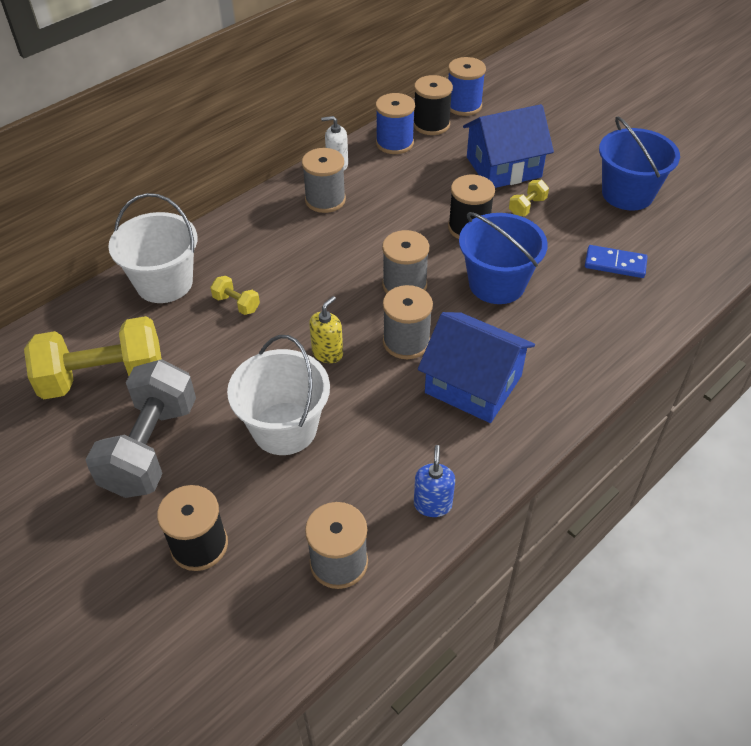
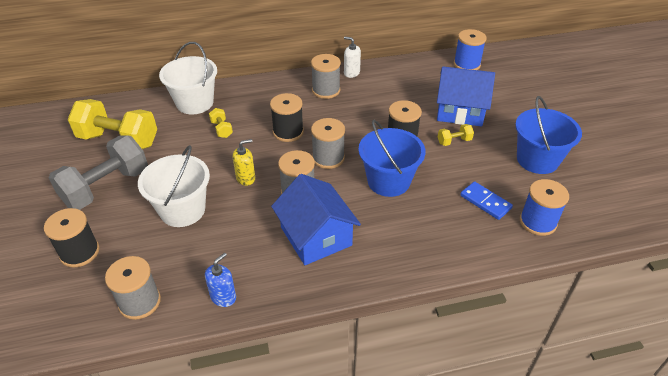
camera: 30 degrees right, 5 degrees down
(394, 143) = (399, 72): blue spool -> blue spool (538, 222)
(431, 124) = (434, 69): black spool -> black spool (288, 132)

